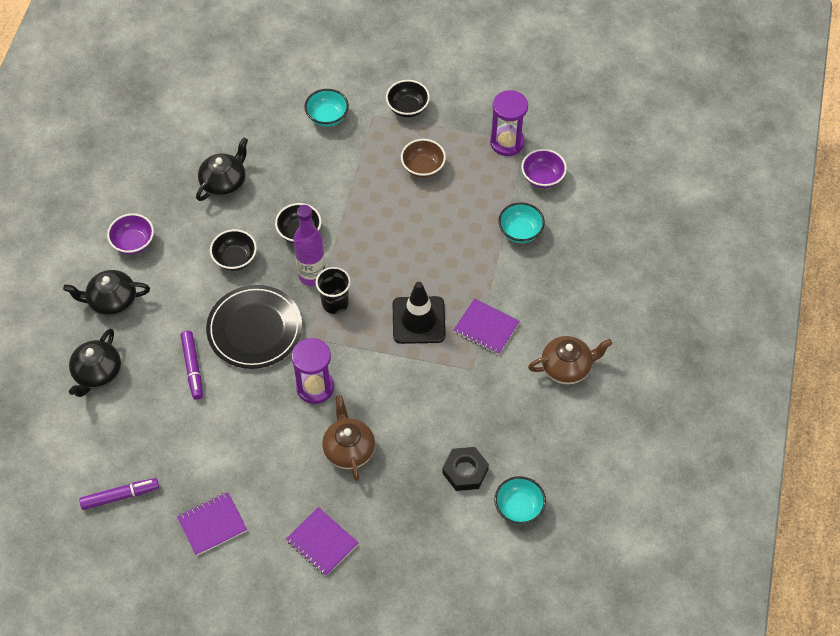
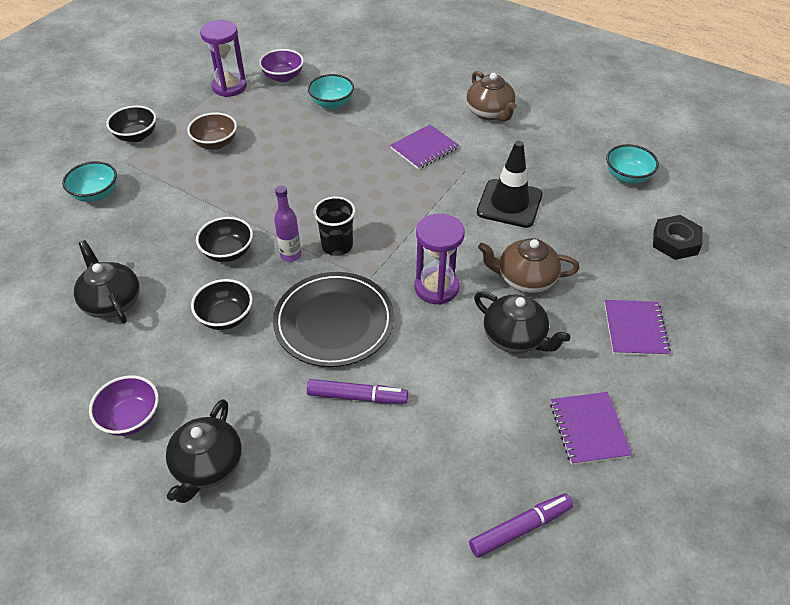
camera: 70 degrees left, 10 degrees down
(97, 373) = (314, 512): black teapot -> black teapot (515, 338)
(120, 496) = (519, 528): purple marker -> purple marker turned 60 degrees clockwise
(312, 275) = (291, 255): purple bottle -> purple bottle, size x0.64
(322, 542) = (635, 329): purple notebook -> purple notebook turned 60 degrees counterclockwise
(418, 320) = (392, 190): black traffic cone -> black traffic cone (509, 203)
(465, 471) = (578, 201): black nut -> black nut (675, 242)
(567, 367) = (490, 113): brown teapot -> brown teapot turned 150 degrees clockwise

